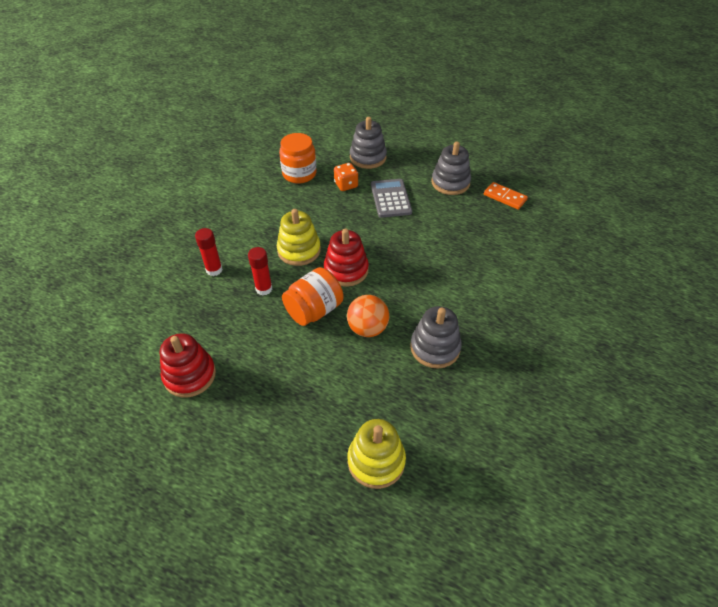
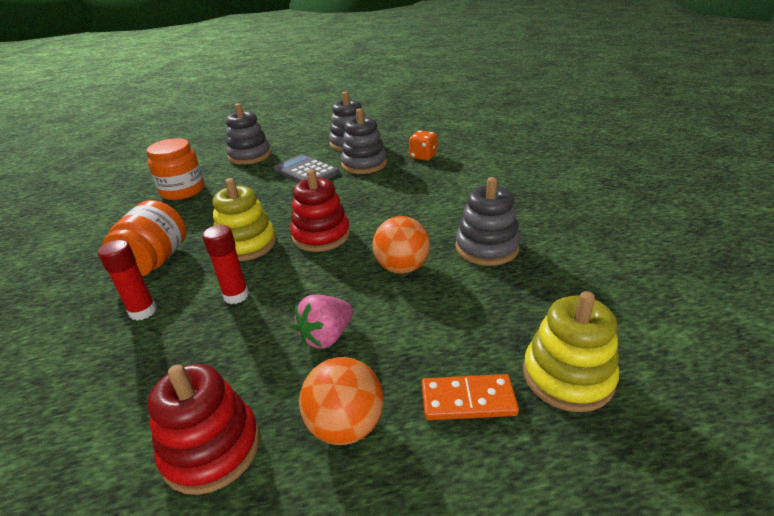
camera: 35 degrees left, 15 degrees down
(249, 405) = (346, 425): none -> orange ball
(284, 349) = (327, 336): none -> pink strawberry
(314, 310) = (323, 283): orange jar -> orange jar (155, 261)
(346, 185) = (247, 179): orange dice -> orange dice (423, 156)
(437, 214) = (364, 164): none -> grey stacking toy
(505, 197) = (408, 135): orange domino -> orange domino (468, 400)

